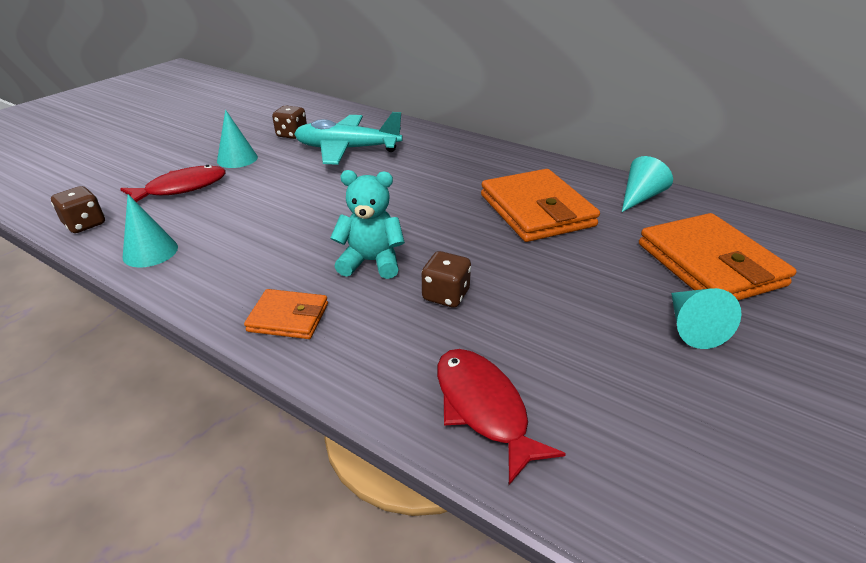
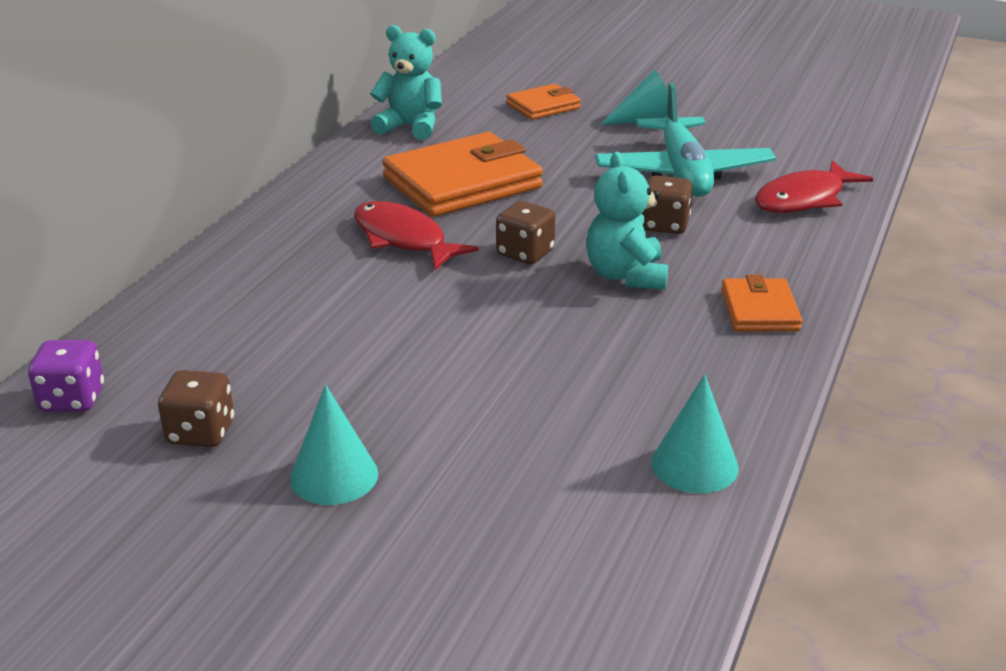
camera: 100 degrees left, 5 degrees down
(85, 224) = (652, 584): brown dice -> brown dice (525, 253)
(181, 188) = (479, 509): red fish -> red fish (403, 239)
(335, 113) = (72, 399): none -> purple dice
(347, 149) = (278, 349): turquoise plane -> turquoise plane (683, 173)
(640, 197) = (411, 127): turquoise cone -> turquoise teddy bear
(709, 264) = (543, 106): orange wallet -> orange wallet, size x0.53

